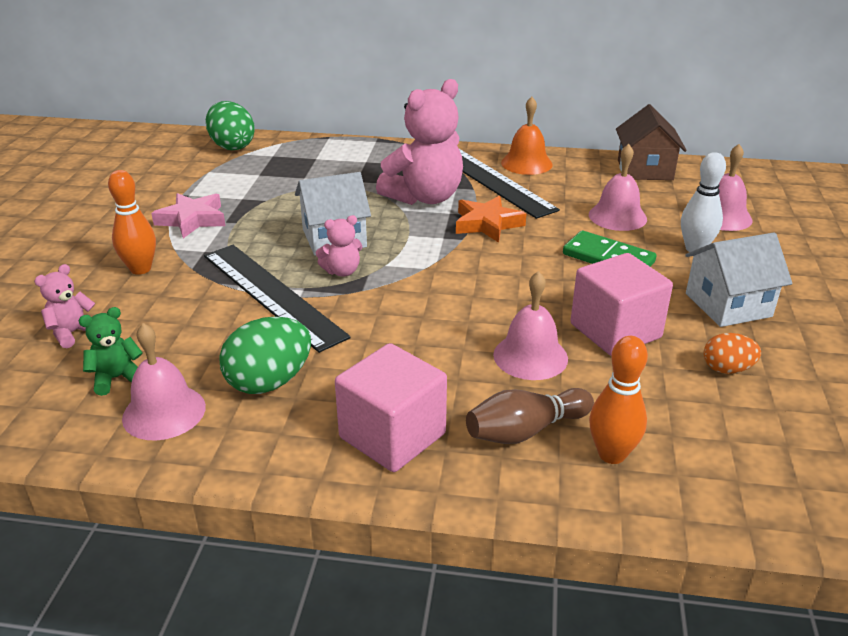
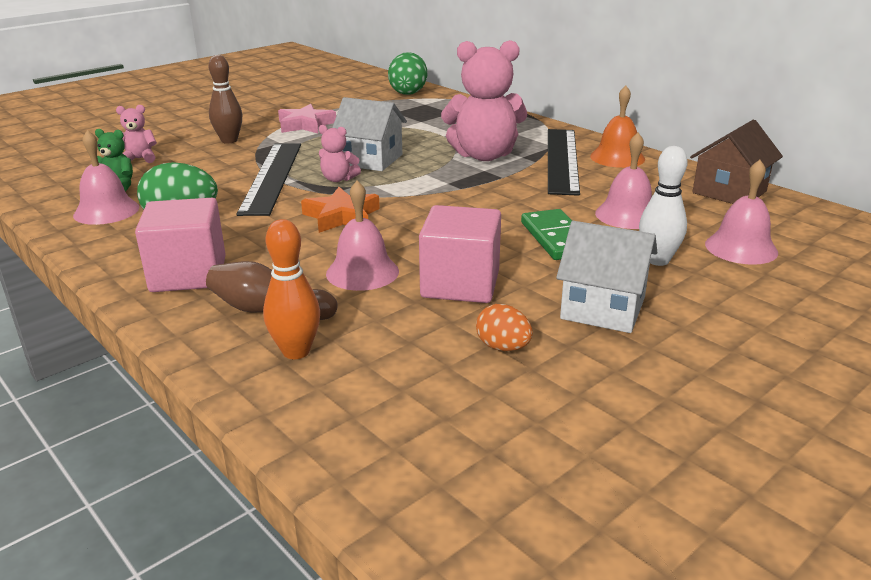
camera: 40 degrees right, 5 degrees down
(140, 269) = (229, 140): orange bowling pin -> brown bowling pin
(487, 224) = (499, 185): orange star -> orange star (342, 216)

